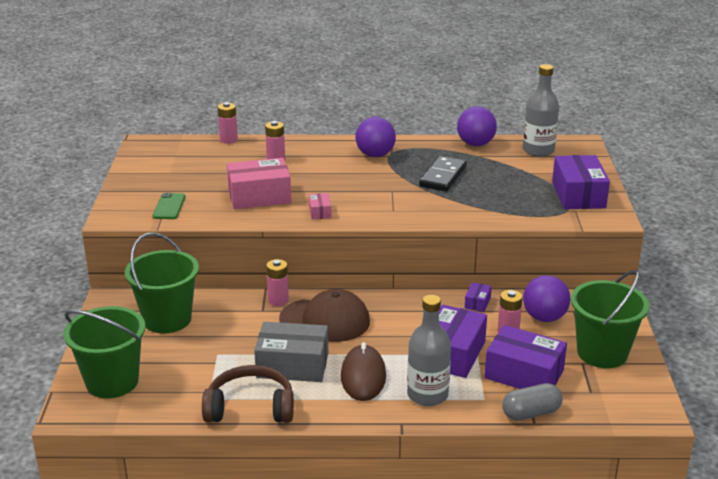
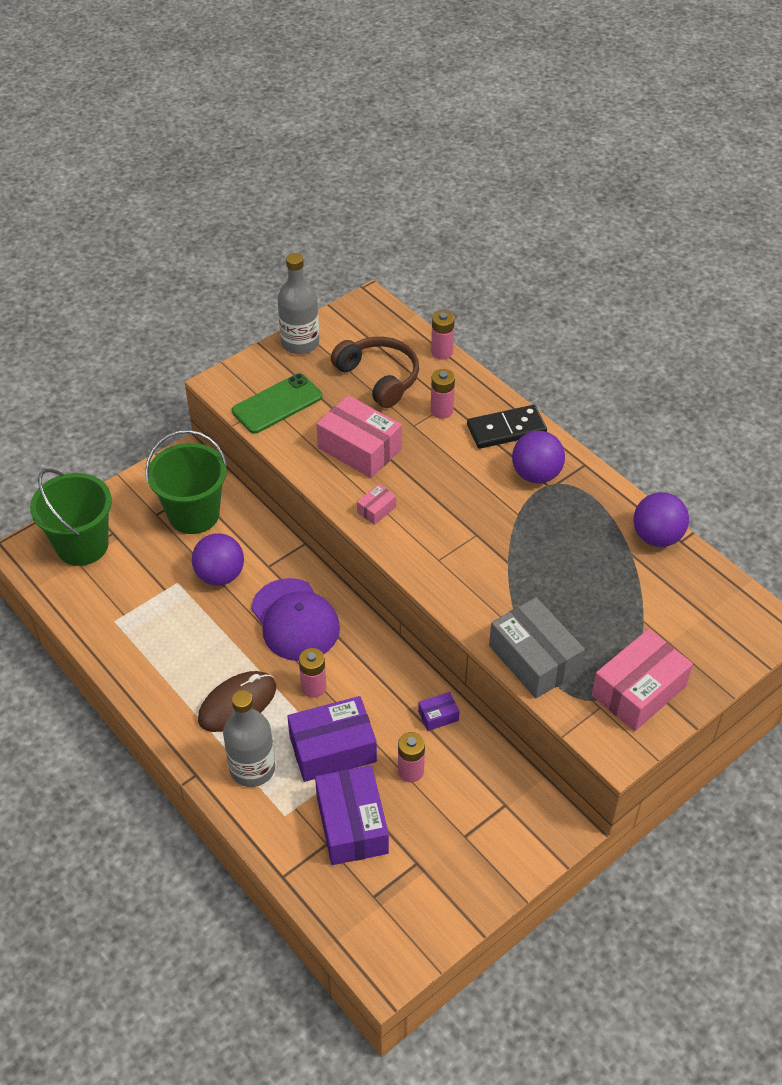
camera: 50 degrees right, 20 degrees up
(169, 206) = (277, 404): green phone -> green phone, size x1.55
(250, 407) = (126, 656): brown headphones -> brown headphones (379, 378)
(278, 300) = (293, 566): pink battery -> pink battery (313, 687)
(292, 365) = (208, 643): grey box -> grey box (534, 659)
(325, 320) = (295, 620): brown cap -> purple cap
(443, 176) = (550, 555): black domino -> black domino (506, 429)
(531, 413) = (295, 865): grey capsule -> none
(538, 150) = (705, 598): grey bottle -> grey bottle (300, 343)
(544, 317) = (466, 786): purple ball -> purple ball (220, 575)
(578, 195) = (638, 691): purple box -> pink box
(602, 353) = (450, 871): green bucket -> none

